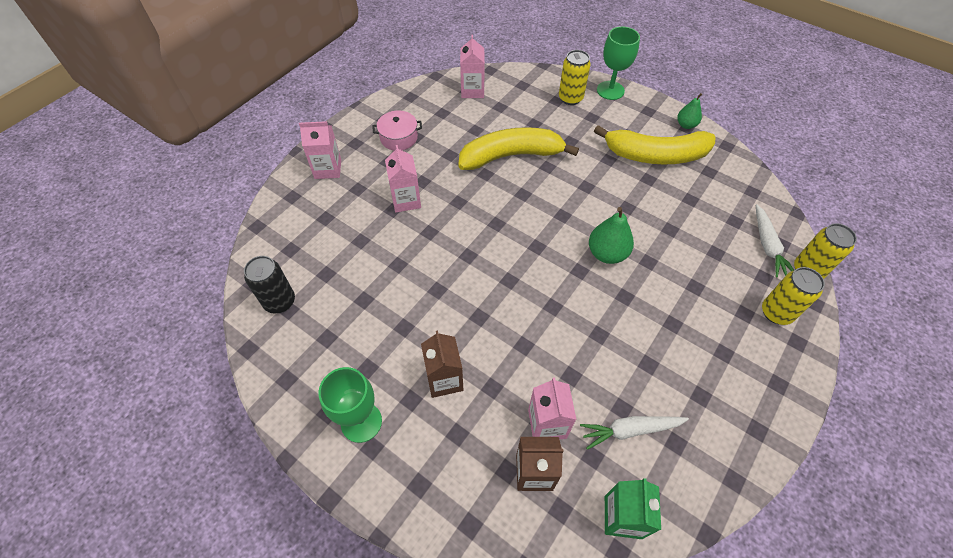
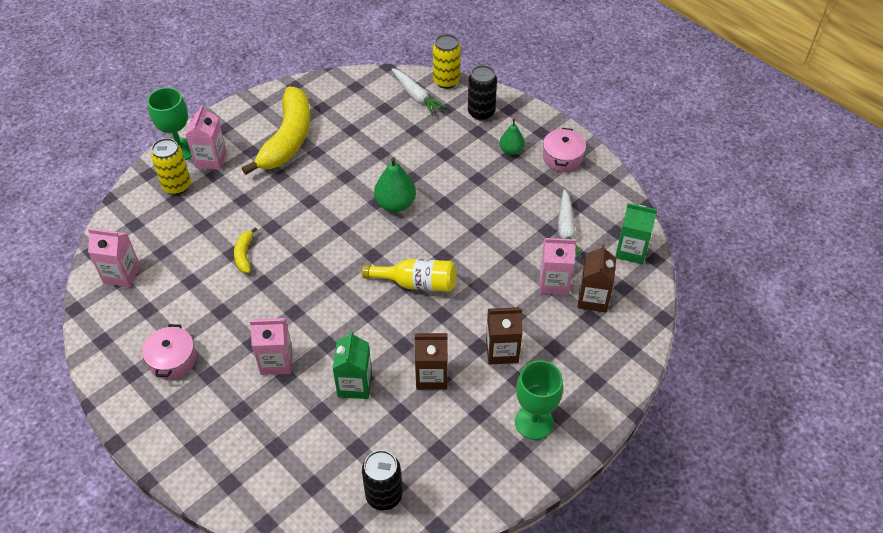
camera: 80 degrees left, 5 degrees down
(328, 169) = (197, 441): pink carton -> pink carton (211, 159)
(389, 259) = (354, 384): none -> green carton
(405, 319) = (431, 376): none -> brown carton
(511, 156) = (244, 255): yellow banana -> yellow banana, size x0.42
(512, 288) = (416, 283): none -> yellow bottle
(686, 125) = (256, 106): green pear -> green pear (511, 150)
(746, 414) = (562, 157): none -> pink pot
(767, 246) = (416, 96): white carrot -> white carrot turned 45 degrees clockwise
(776, 313) = (481, 113): yellow can -> black can

